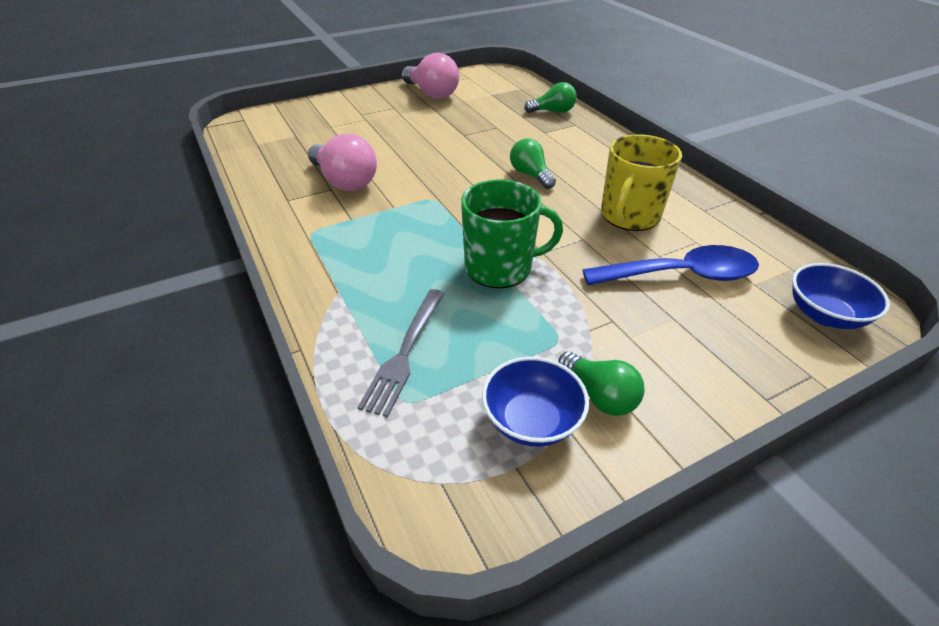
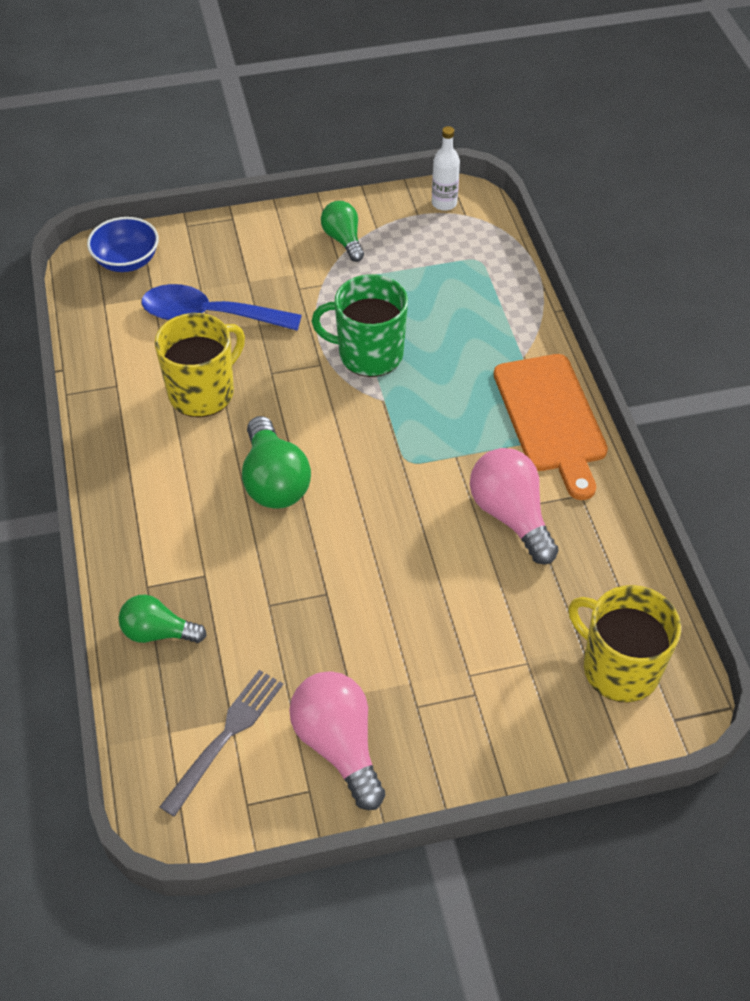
camera: 165 degrees left, 10 degrees up
(273, 131) = (619, 668): none -> yellow mug
(309, 244) = (551, 418): none -> orange cutting board
(405, 353) = (473, 293): grey fork -> grey fork (226, 736)
(481, 500) = (444, 203): none -> white bottle
(530, 175) = (274, 481): green light bulb -> green light bulb, size x1.54
(531, 421) = (397, 234): blue bowl -> none

